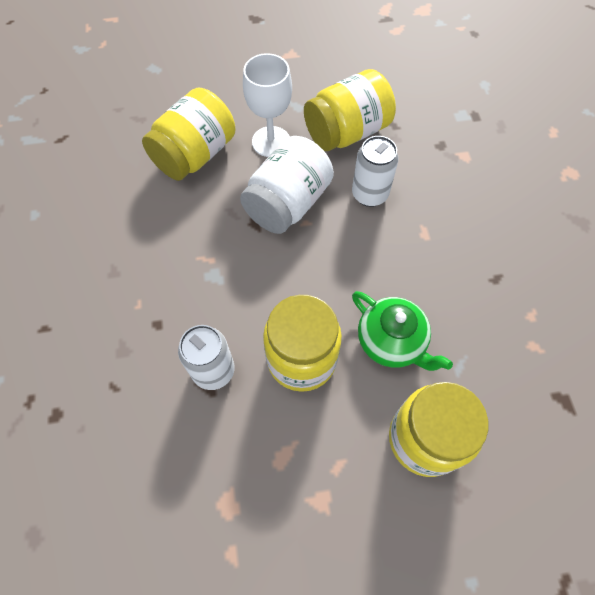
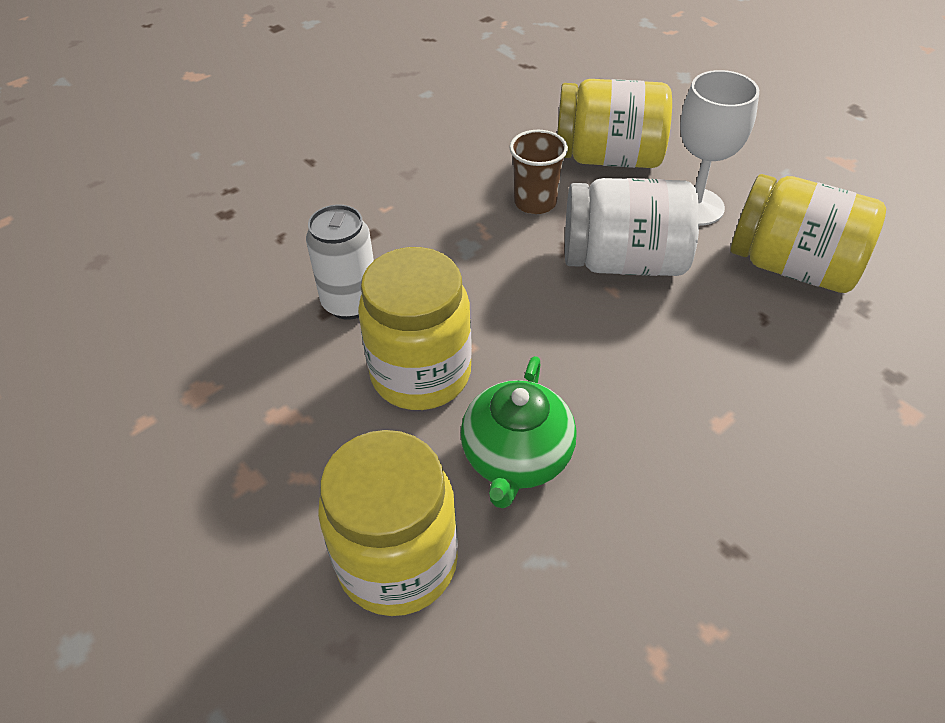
camera: 60 degrees right, 15 degrees down
(203, 216) = (535, 202): none -> brown cup
(369, 194) = (720, 333): white can -> none

